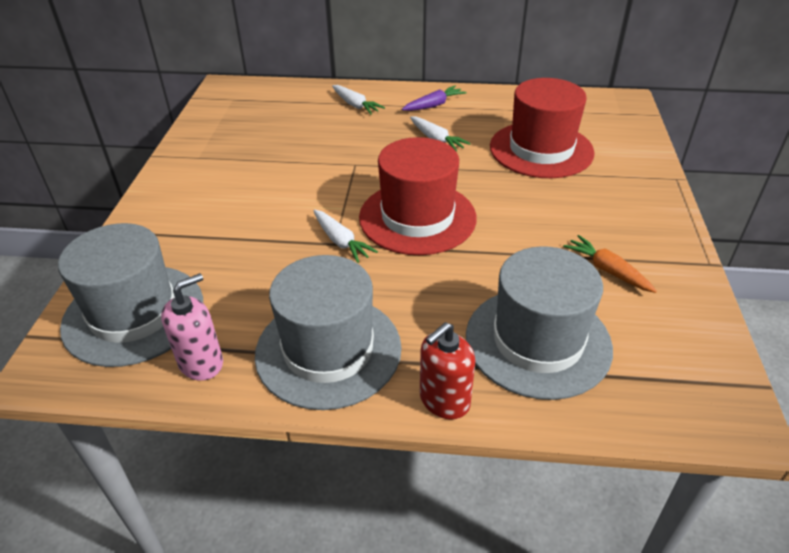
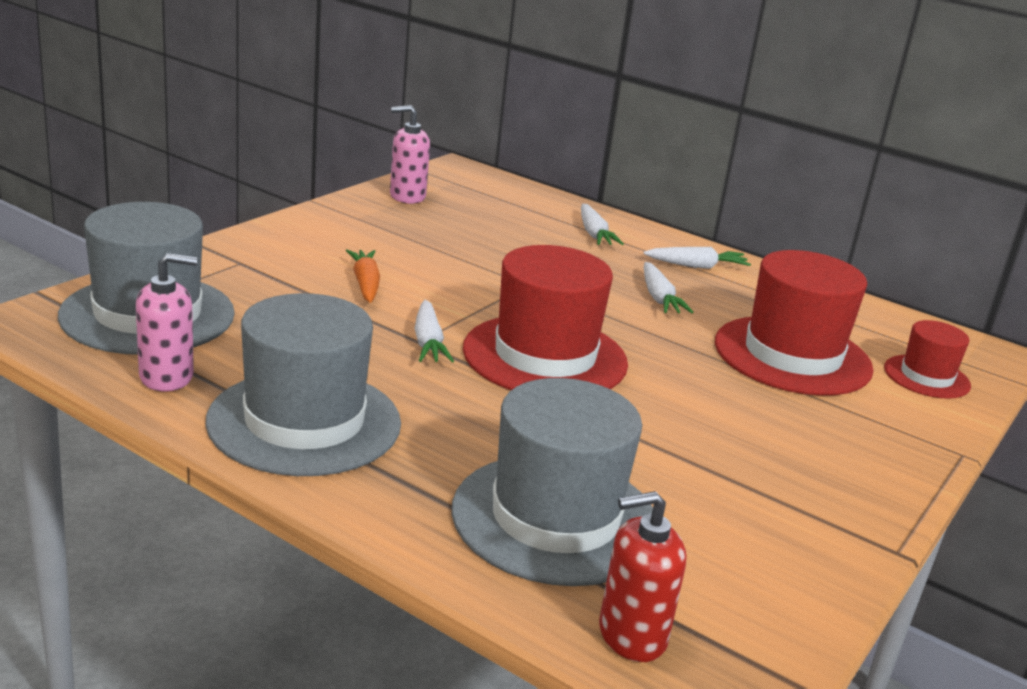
camera: 25 degrees right, 15 degrees down
(214, 124) = (407, 196): none -> pink soap dispenser
(434, 105) = (697, 266): purple carrot -> white carrot
(444, 400) = (379, 516): red soap dispenser -> red soap dispenser (631, 635)
(607, 270) = (734, 497): orange carrot -> orange carrot (365, 284)
(614, 132) = (926, 377): none -> red hat

